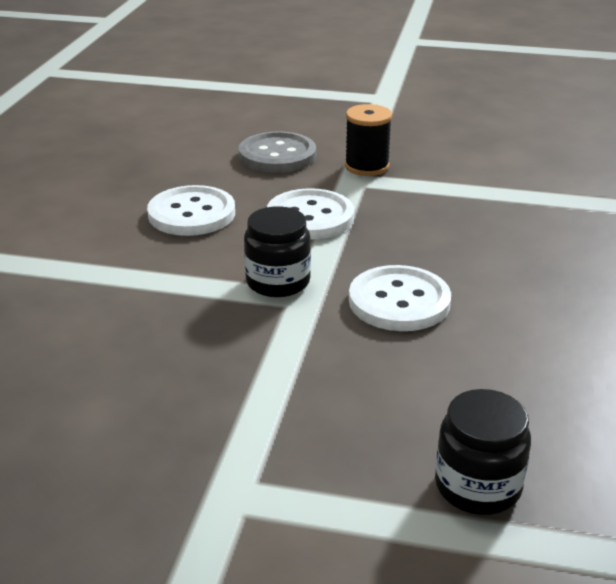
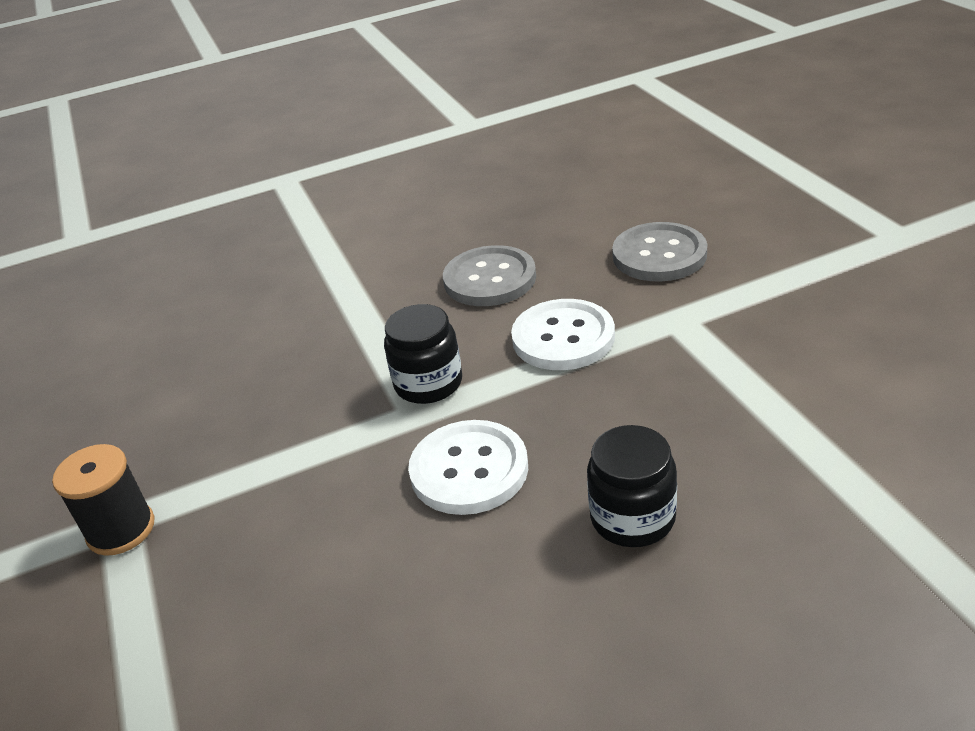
camera: 60 degrees right, 5 degrees up
(192, 214) = (490, 279): white button -> grey button
(367, 166) = (715, 312): black spool -> black spool (121, 530)
(477, 486) = (210, 668): black jar -> black jar (632, 518)

